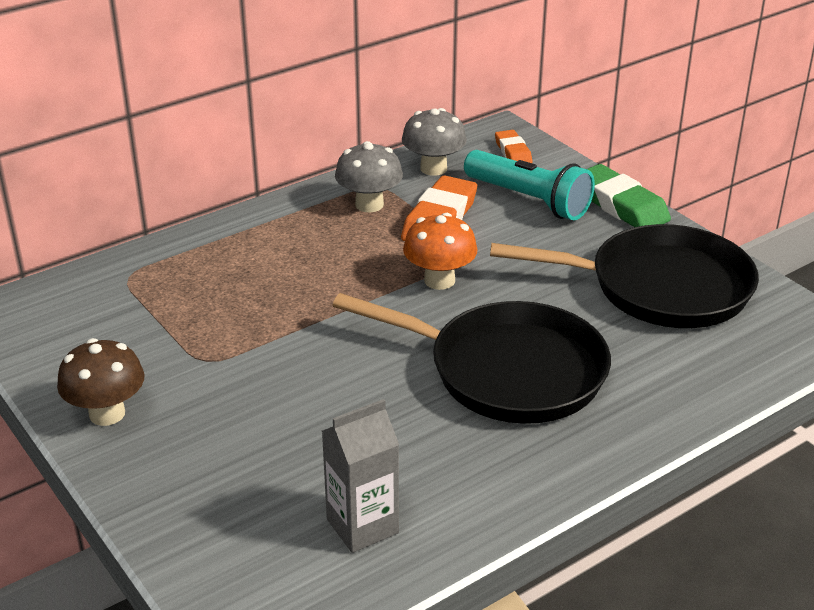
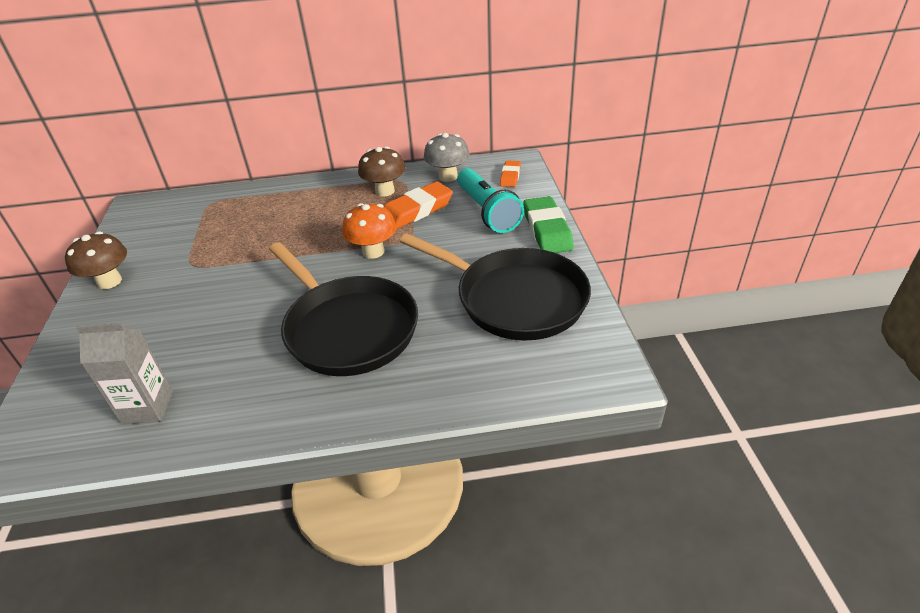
camera: 30 degrees right, 5 degrees up
(369, 204) = (384, 191): grey mushroom -> brown mushroom

